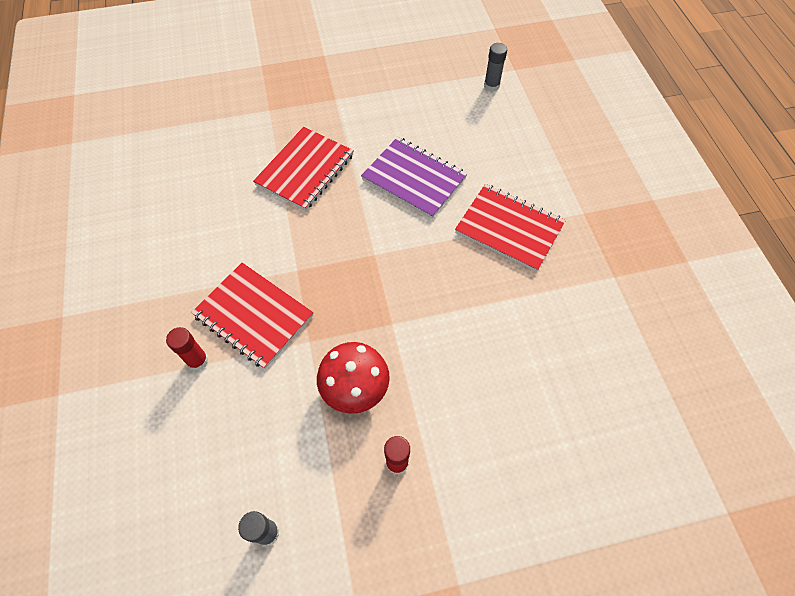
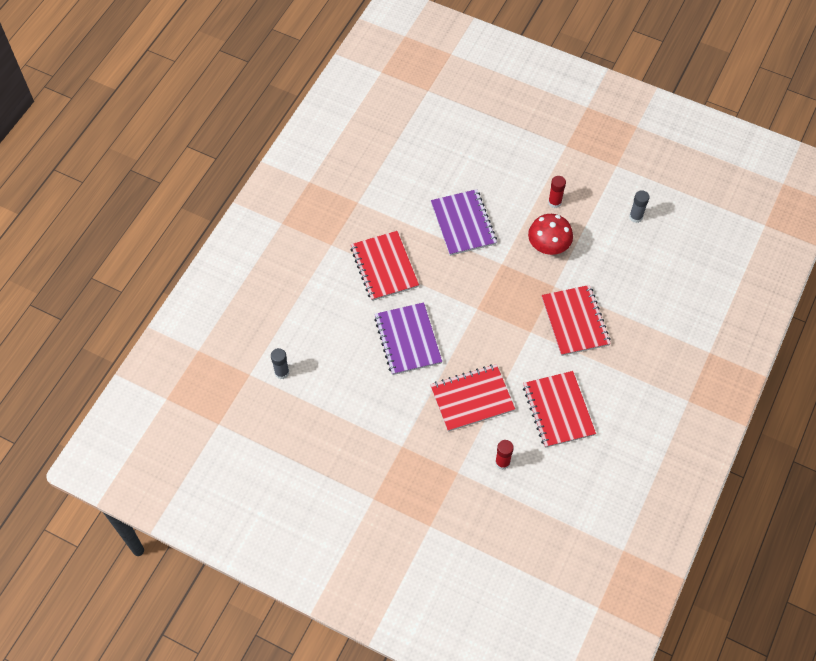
camera: 140 degrees left, 0 degrees up
(198, 361) = (622, 318): red glue stick -> red glue stick (502, 462)
(209, 213) = (558, 410): none -> red notebook
(480, 340) = (463, 223): none -> purple notebook

